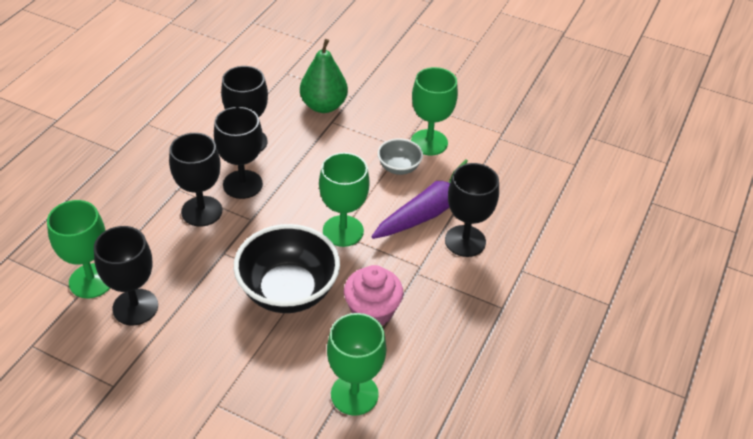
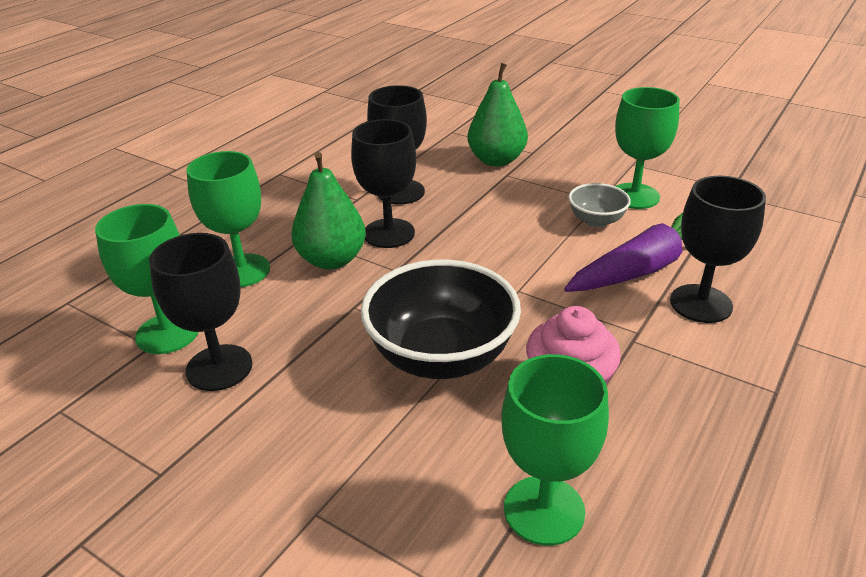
camera: 10 degrees right, 10 degrees down
(202, 211) = (331, 260): black goblet -> green pear
(343, 231) = (522, 287): green goblet -> green goblet (242, 271)

